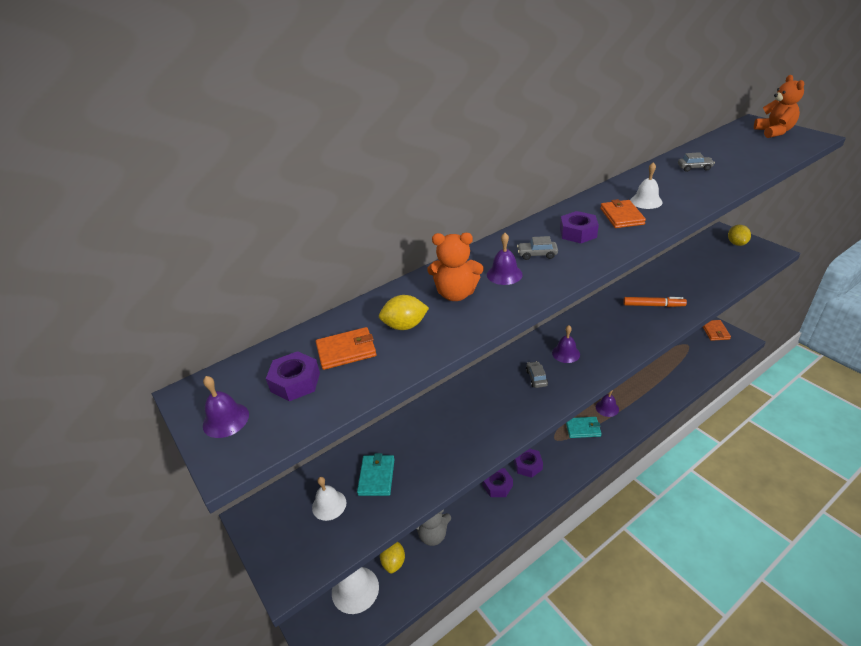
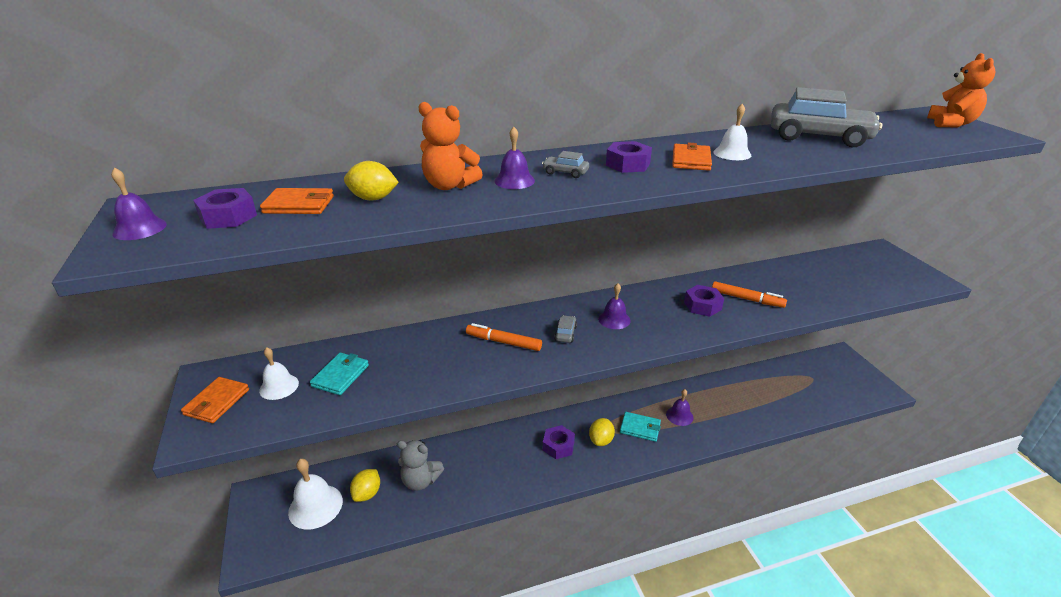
camera: 15 degrees right, 5 degrees down
(492, 401) = (503, 342): none -> orange marker
(497, 485) = (514, 455): purple nut -> purple nut (702, 305)
(694, 168) = (818, 137): grey car -> grey car, size x2.49
(715, 331) = (854, 373): orange wallet -> orange wallet (217, 402)
(736, 243) = (891, 263): yellow lemon -> yellow lemon (601, 440)

